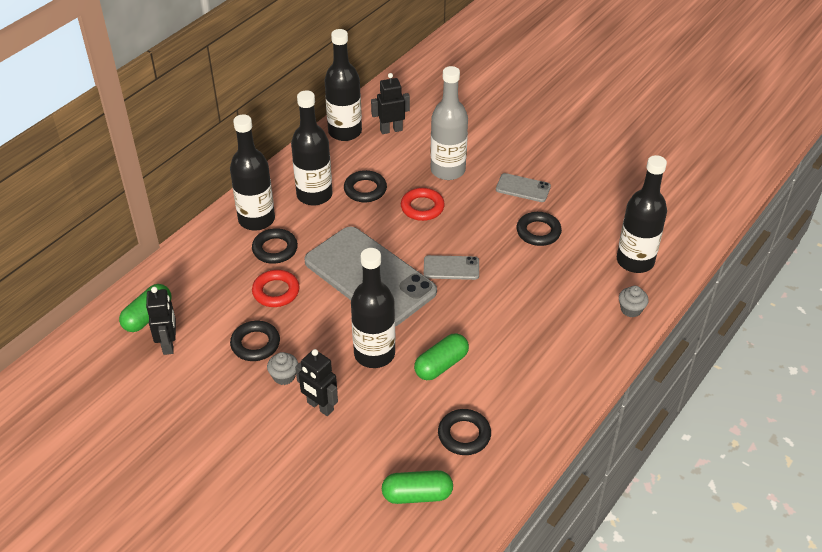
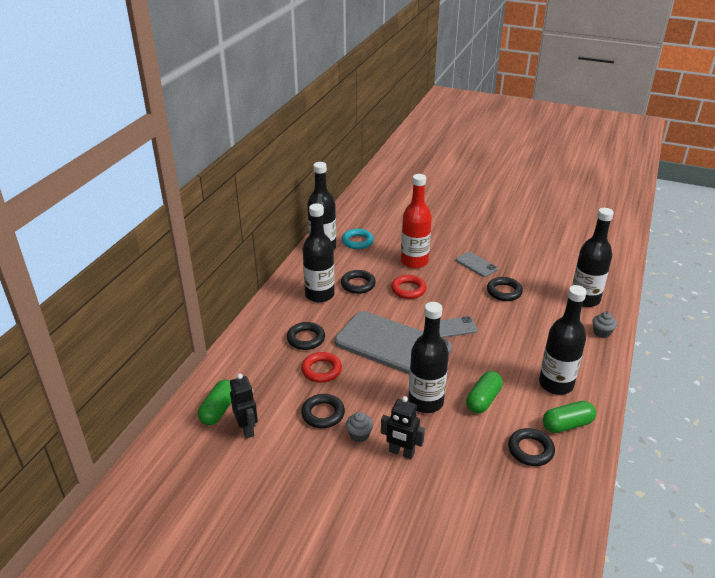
camera: 15 degrees left, 10 degrees down
(256, 219) = (281, 320): black bottle -> black bottle (556, 384)
(391, 130) = (357, 241): black robot -> turquoise ring
(417, 495) = (519, 507): green capsule -> green capsule (567, 425)
(448, 170) = (414, 261): grey bottle -> red bottle
(523, 188) = (476, 264): grey phone -> grey phone turned 45 degrees clockwise

